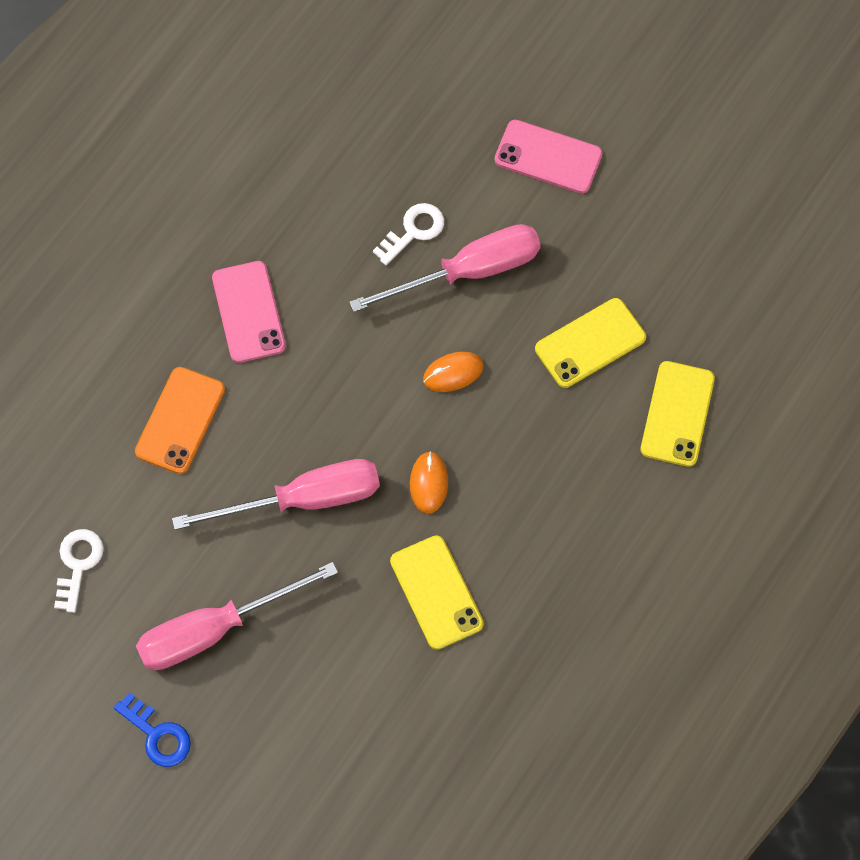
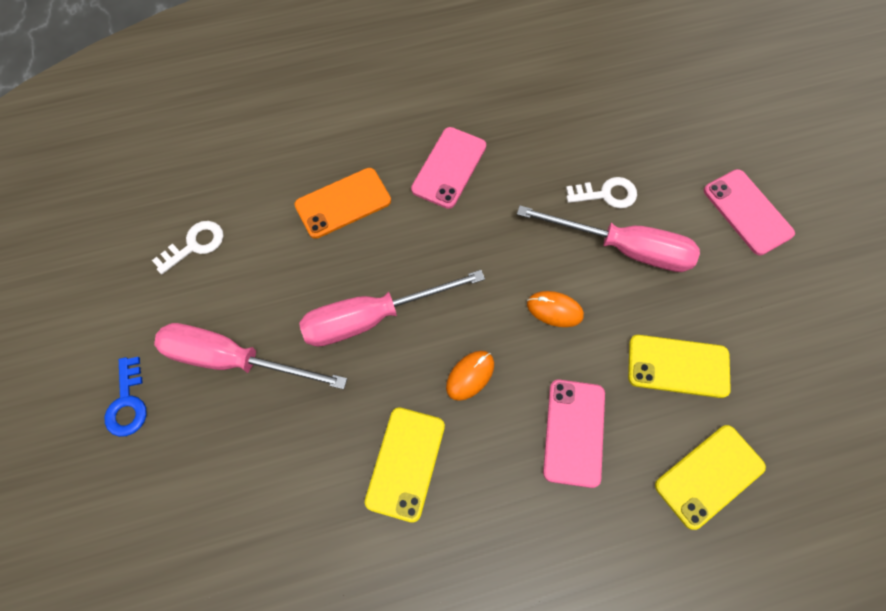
camera: 40 degrees right, 0 degrees up
(303, 500) = (373, 317): pink screwdriver -> pink screwdriver turned 135 degrees clockwise
(549, 462) = (574, 432): none -> pink phone

